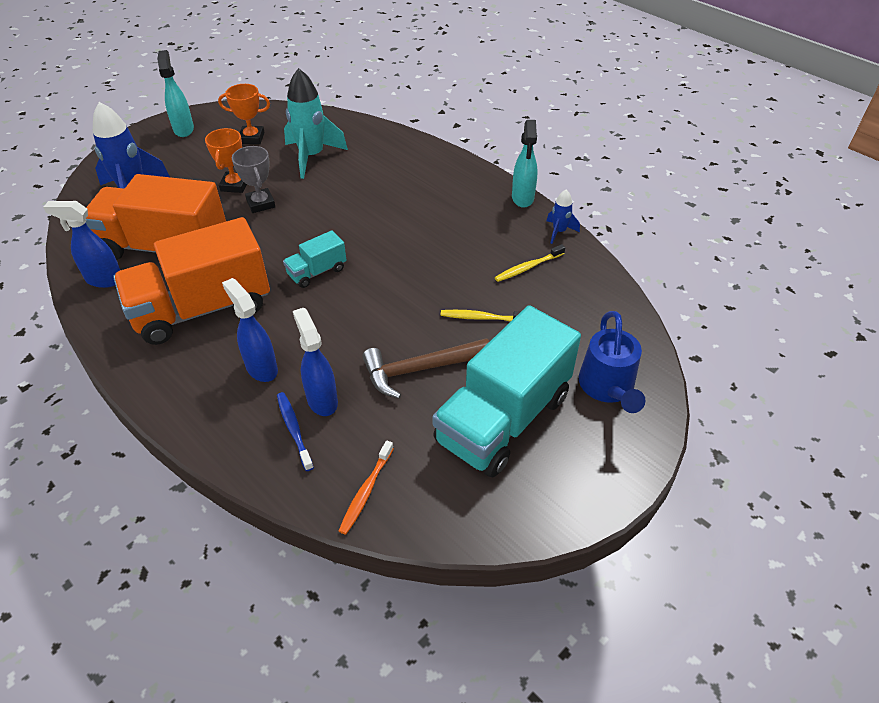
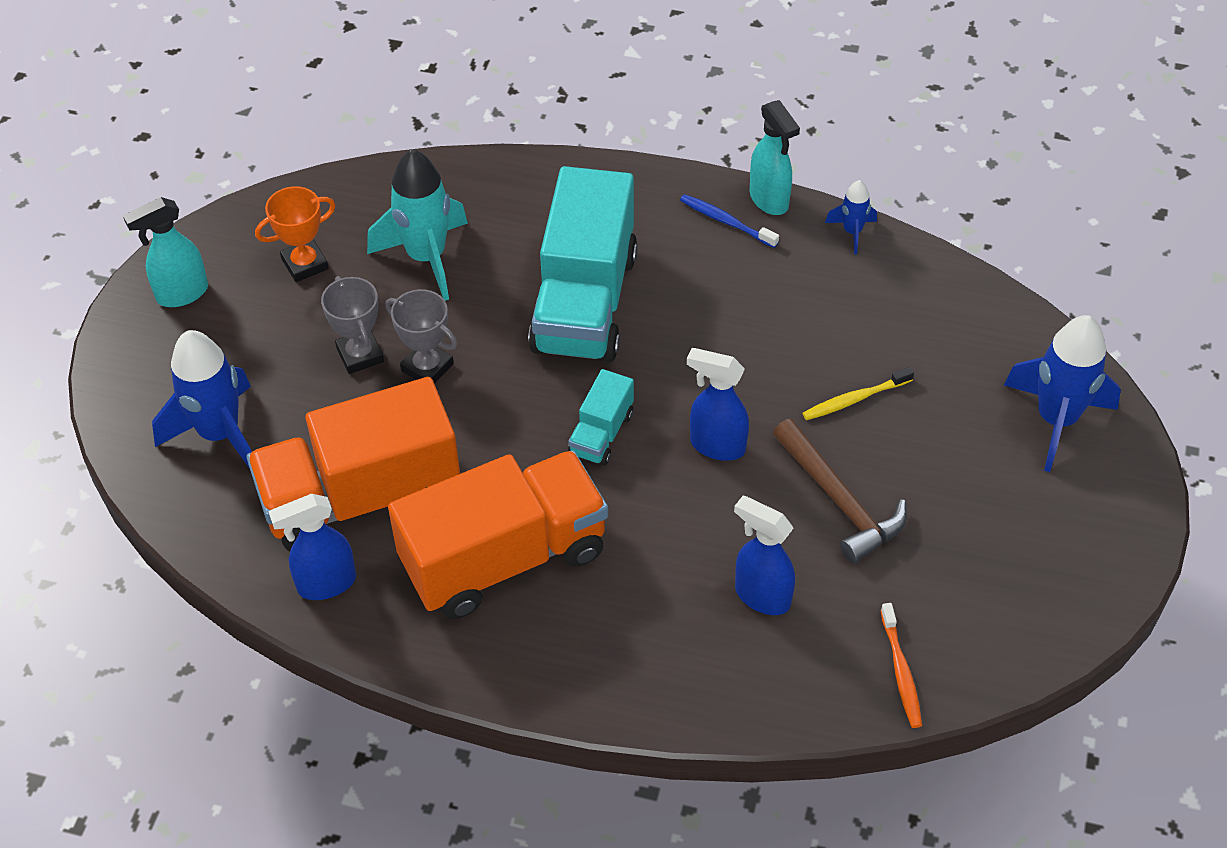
camera: 30 degrees left, 5 degrees up
(184, 129) = (181, 294): turquoise spray bottle -> turquoise spray bottle turned 75 degrees counterclockwise
(202, 309) = (504, 557): orange truck -> orange truck turned 150 degrees counterclockwise
(235, 185) = (360, 355): orange trophy -> grey trophy
(261, 368) = (654, 595): blue spray bottle -> blue spray bottle (716, 445)
(294, 430) = (762, 647): blue toothbrush -> blue toothbrush (726, 221)
(420, 369) = (839, 501): brown hammer -> brown hammer turned 75 degrees counterclockwise
(503, 419) = (976, 514): turquoise truck -> turquoise truck (585, 302)
(528, 267) = (854, 302): yellow toothbrush -> none
(608, 388) = (1056, 420): blue watering can -> blue rocket

